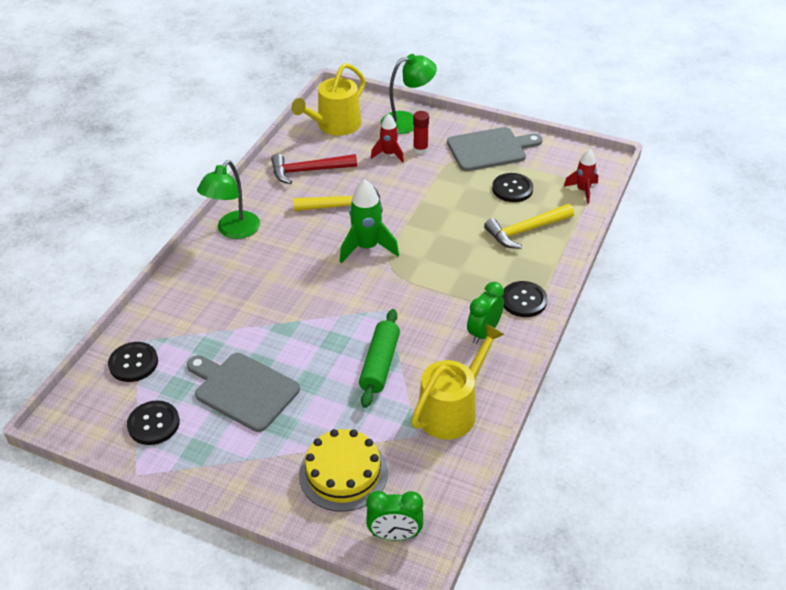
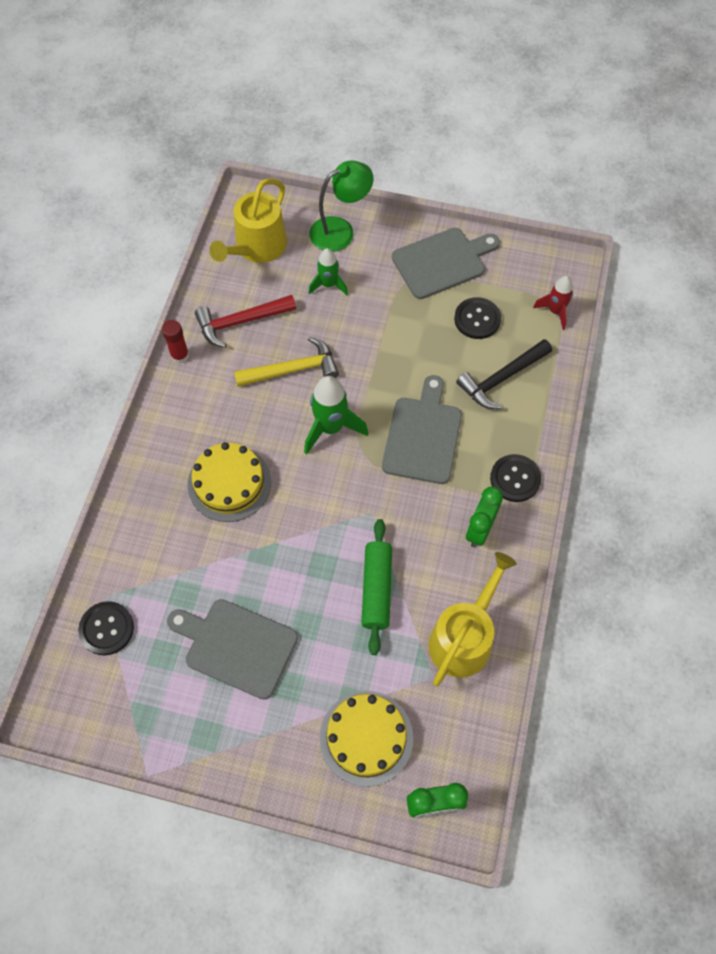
camera: 10 degrees left, 20 degrees up
(153, 424) = (150, 707): black button -> none
(233, 231) = (174, 424): green lamp -> none
(269, 275) = (229, 483): none -> yellow cake
(389, 154) = (328, 285): red rocket -> green rocket
(420, 149) = (363, 272): red glue stick -> red glue stick (180, 355)
(447, 261) = (423, 436): none -> grey cutting board
(526, 230) = (502, 379): yellow hammer -> black hammer

